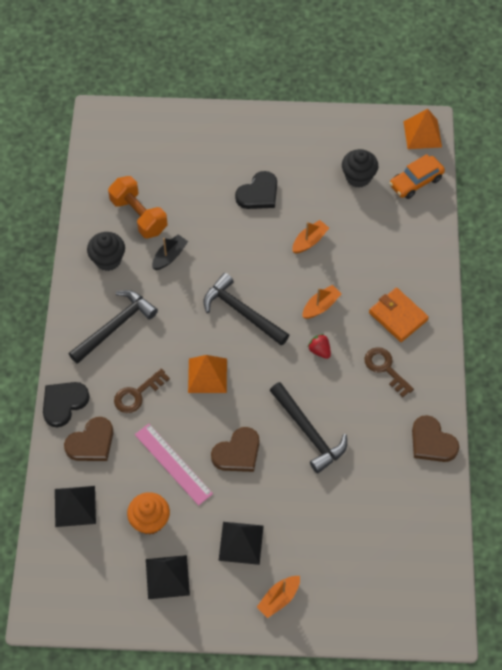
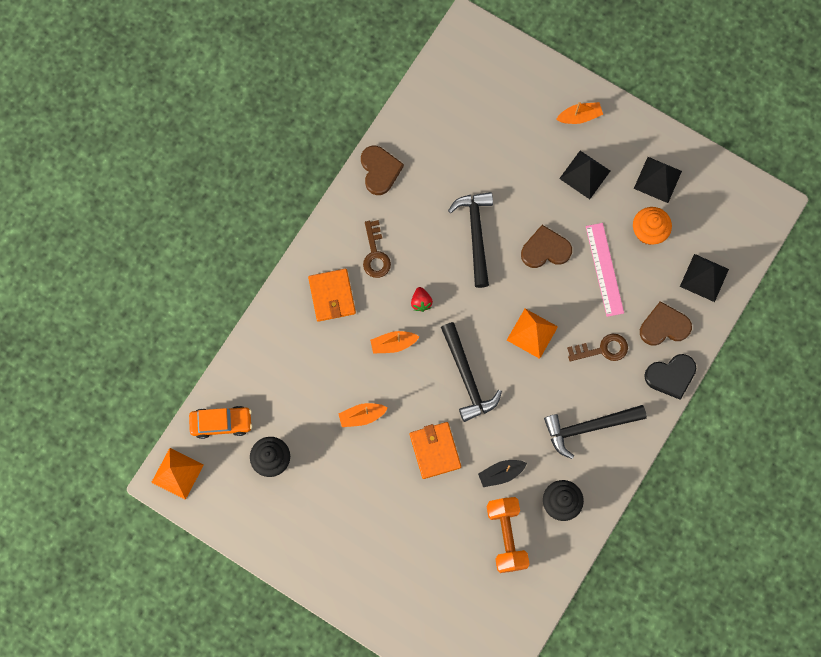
camera: 150 degrees left, 15 degrees up
(234, 246) = (435, 450): none -> orange wallet
(258, 193) = (378, 496): black heart -> none

